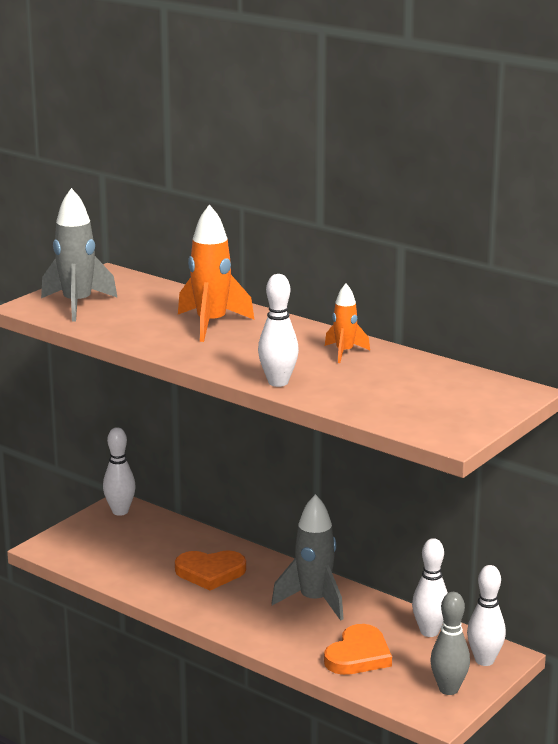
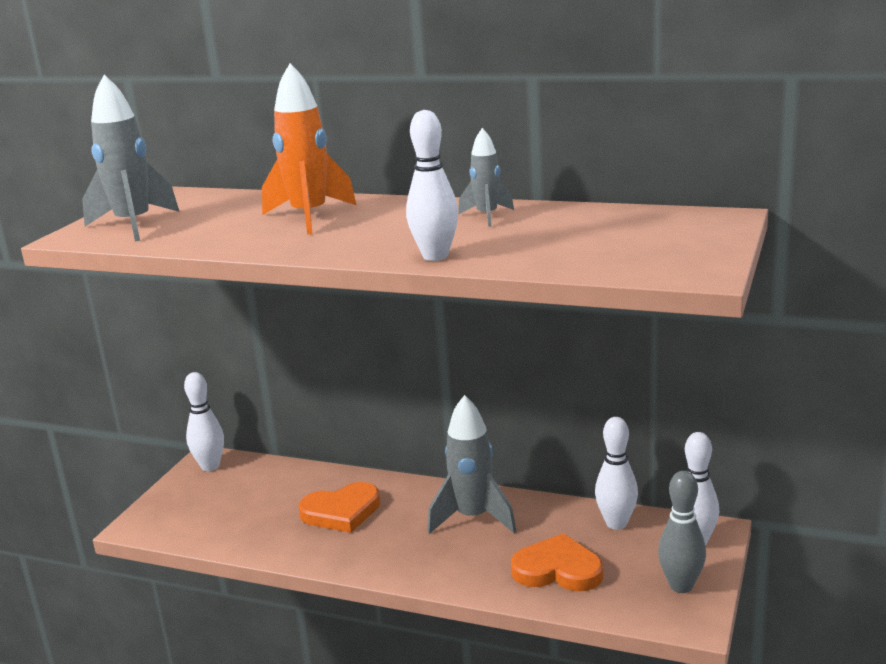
camera: 15 degrees left, 0 degrees up
(344, 352) = (487, 216): orange rocket -> grey rocket
(358, 655) = (557, 569): orange heart -> orange heart turned 90 degrees counterclockwise

